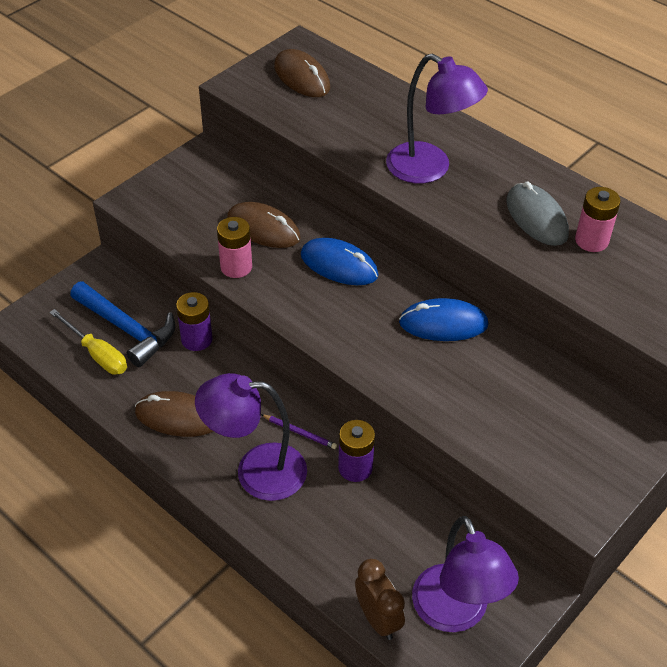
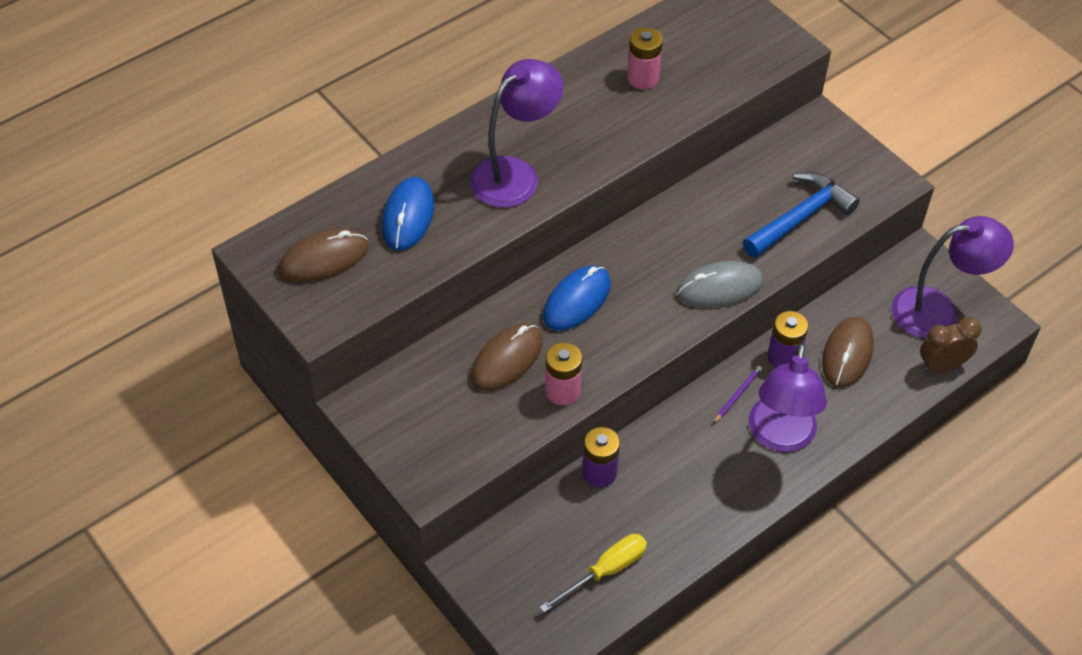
camera: 80 degrees left, 5 degrees up
(127, 329) = (572, 539): blue hammer -> blue hammer (800, 217)
(178, 417) = (705, 498): brown mouse -> brown mouse (847, 354)
(443, 324) = (672, 231): blue mouse -> blue mouse (408, 216)
(536, 218) = (604, 109): grey mouse -> grey mouse (719, 287)

